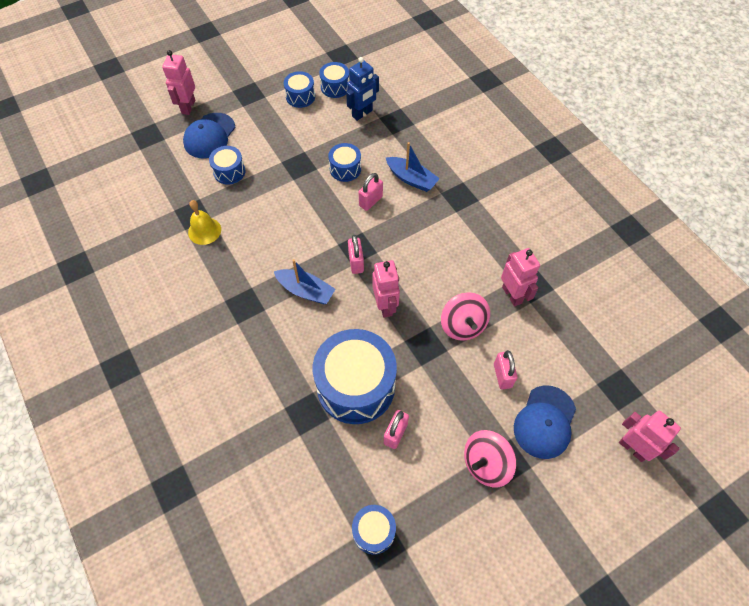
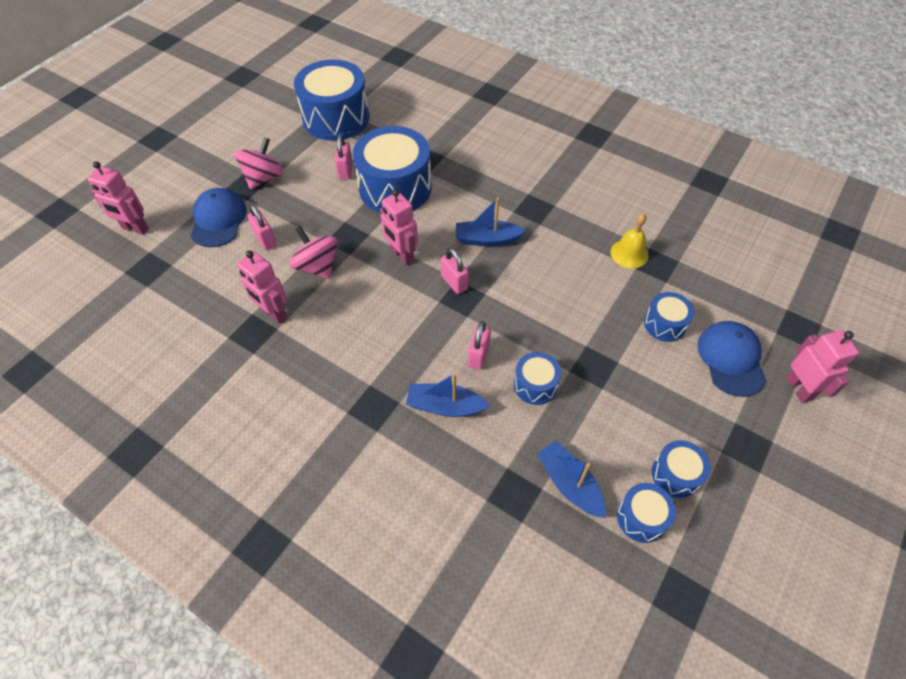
camera: 155 degrees right, 5 degrees down
(362, 114) = (569, 484): blue robot -> blue boat
(373, 531) = (336, 118): blue drum -> blue drum, size x2.05

